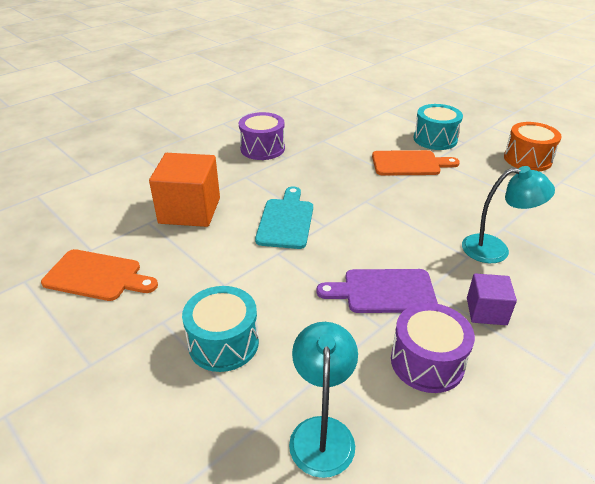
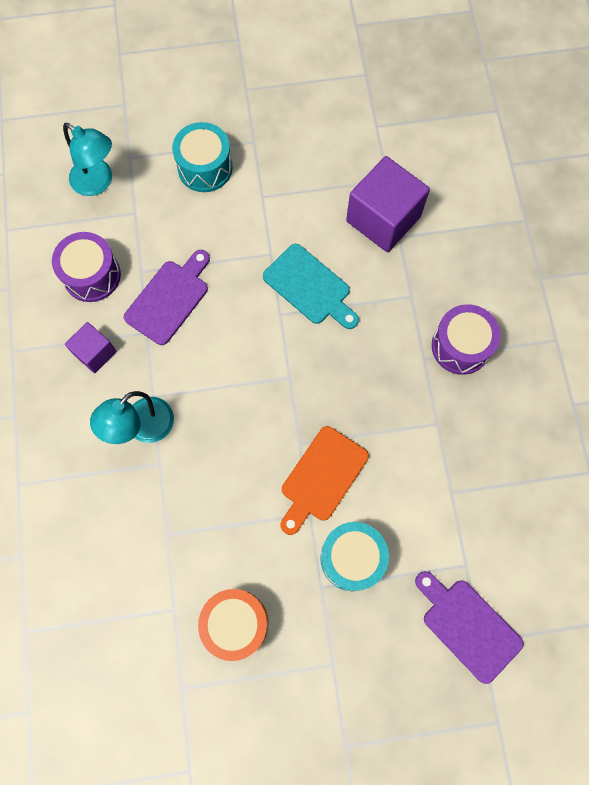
camera: 125 degrees right, 35 degrees up
(97, 276) = (337, 119): orange cutting board -> none
(190, 210) = (383, 219): orange cube -> purple cube
(413, 102) = (468, 626): none -> purple cutting board

